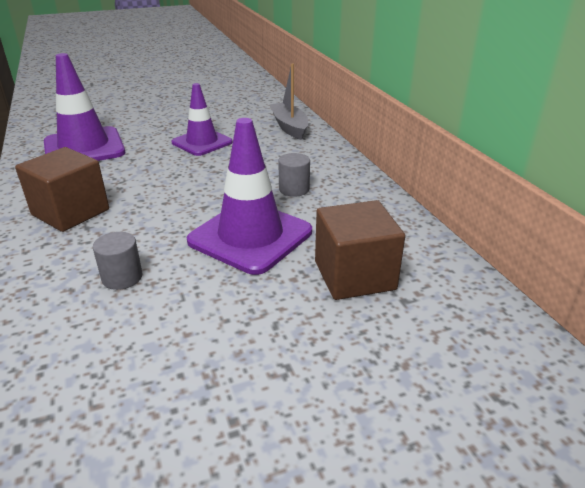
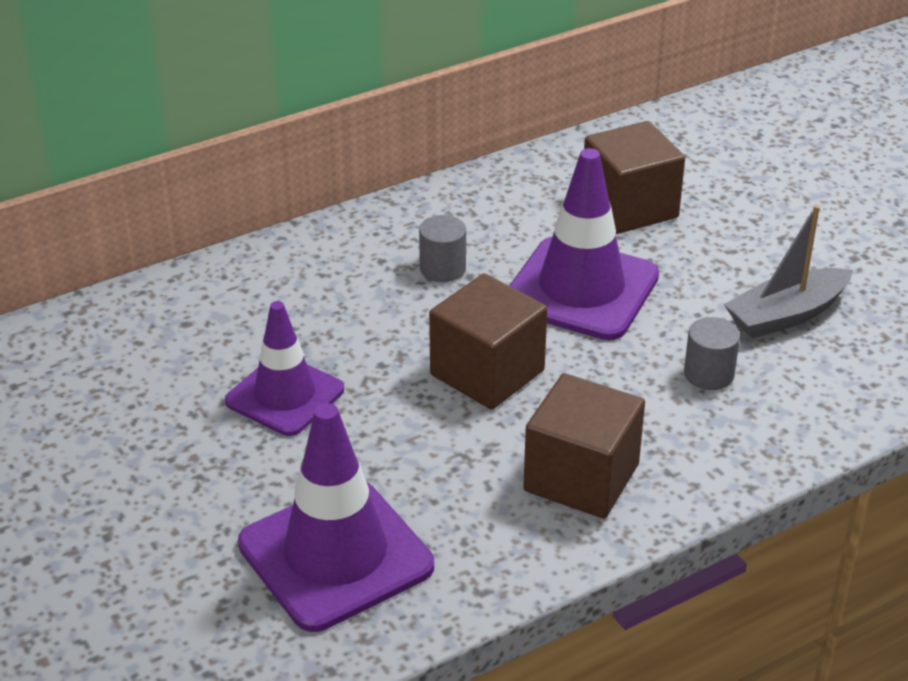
camera: 100 degrees left, 5 degrees up
(183, 193) = (487, 372): none -> brown cube
(289, 127) = (196, 299): grey boat -> grey boat (786, 315)

